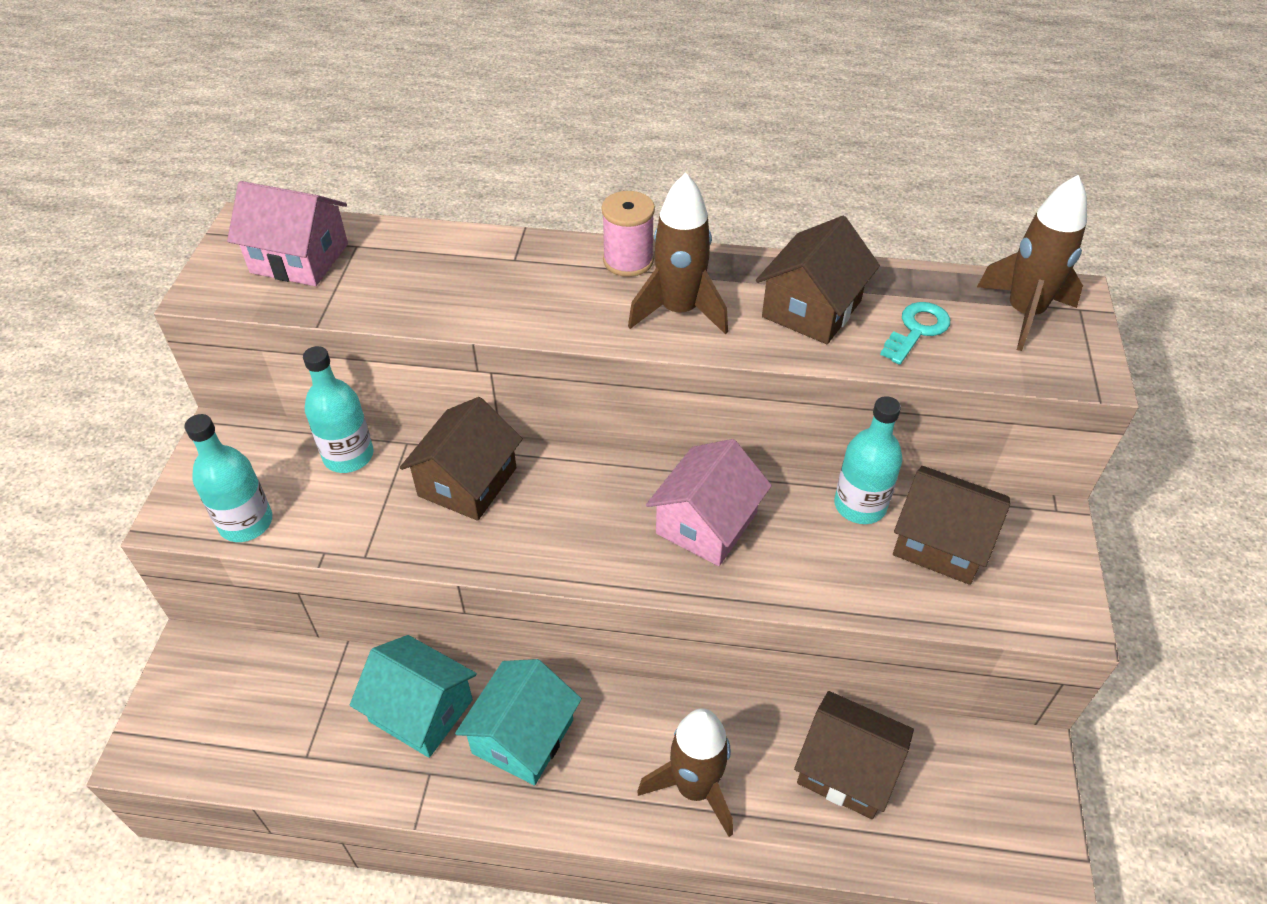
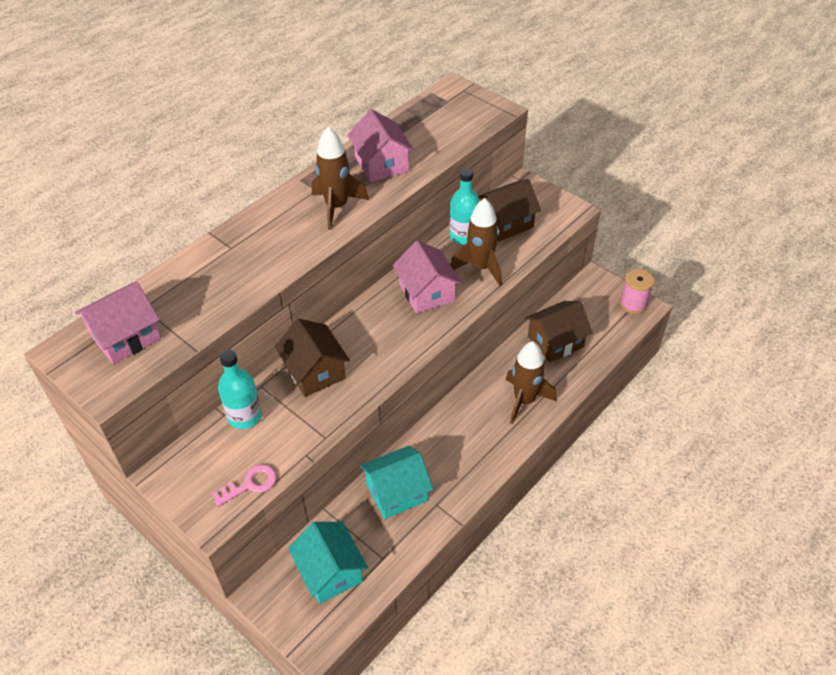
camera: 55 degrees left, 0 degrees up
(246, 523) = (250, 484): turquoise bottle -> pink key
(523, 736) = (447, 454): turquoise house -> turquoise house (330, 572)
(628, 261) = (281, 207): pink spool -> pink spool (633, 304)
(811, 309) = (381, 164): brown house -> pink house
(917, 330) = (428, 141): turquoise key -> none
(1024, 313) = (450, 106): brown rocket -> brown rocket (480, 267)

